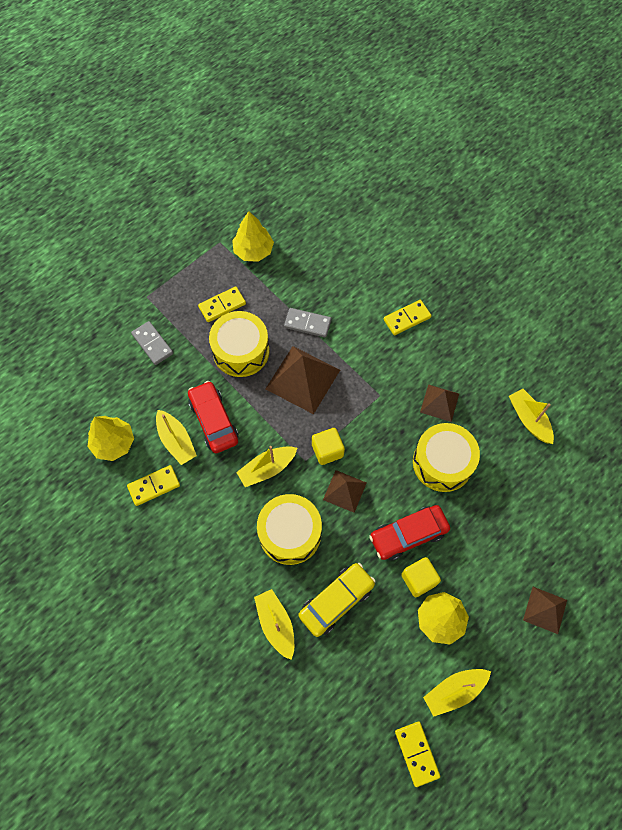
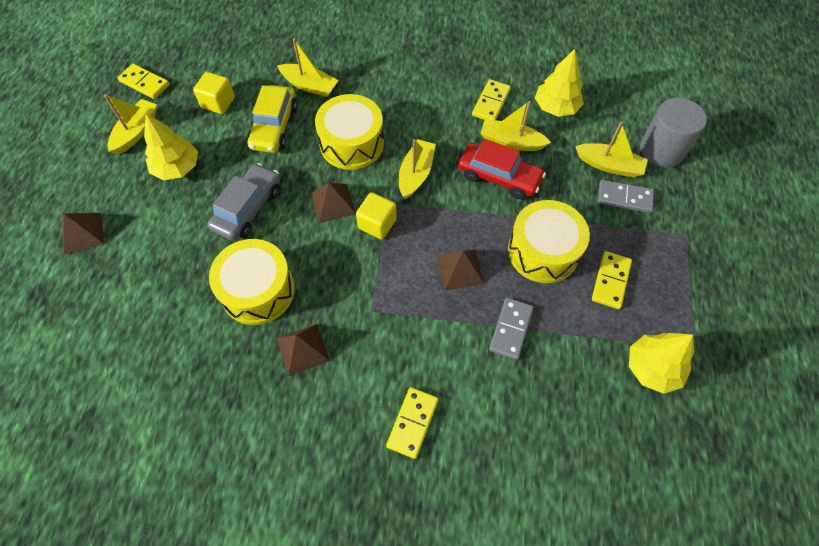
camera: 140 degrees right, 5 degrees down
(88, 355) = (661, 150): none -> grey cylinder
(303, 379) = (459, 269): brown pyramid -> brown pyramid, size x0.58
(307, 323) = (511, 329): grey domino -> grey domino turned 45 degrees counterclockwise
(408, 535) = (248, 208): red car -> grey car
(418, 579) = (215, 182): yellow cube -> yellow cube (218, 102)
(529, 419) = (189, 405): yellow boat -> yellow boat (609, 165)

